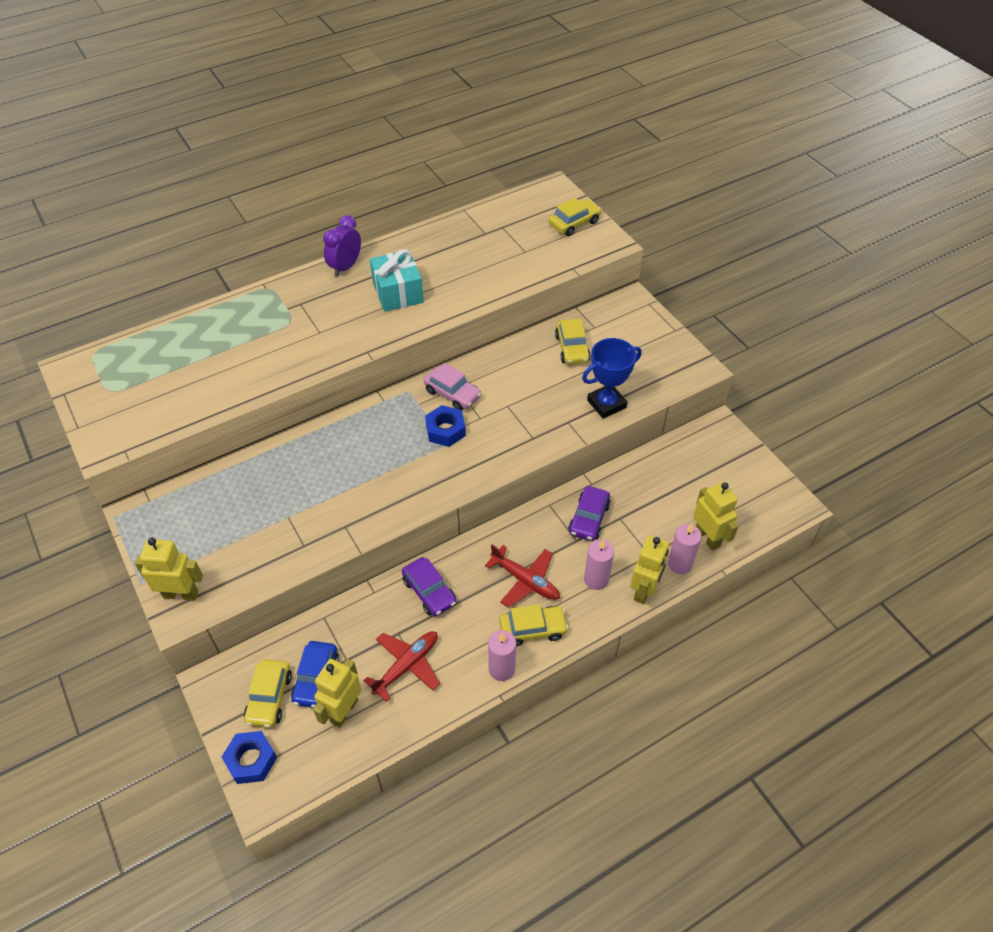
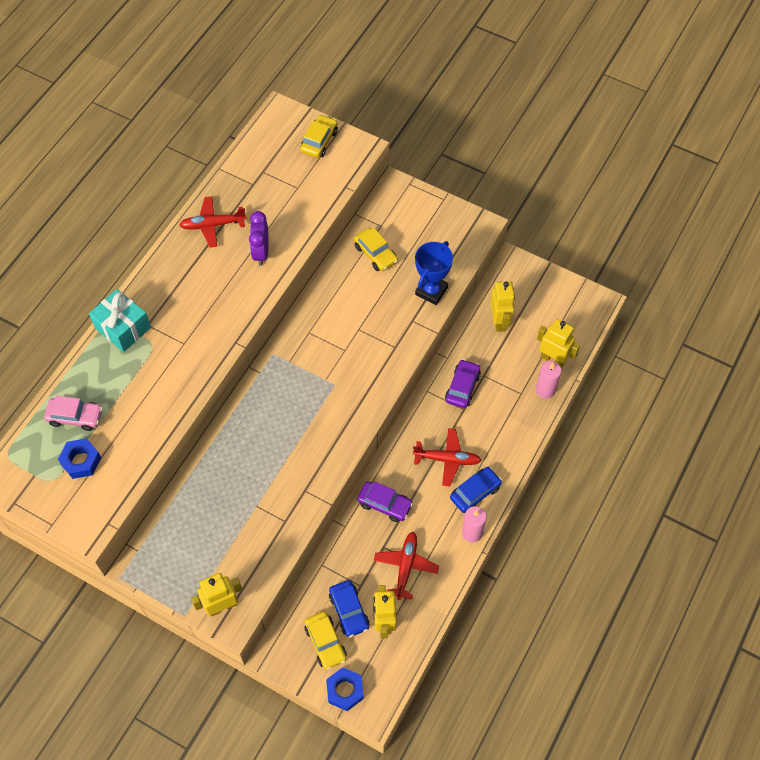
camera: 30 degrees left, 10 degrees up
(345, 267) = (159, 272): purple clock -> purple clock (261, 252)
(398, 293) = (221, 276): turquoise gift -> turquoise gift (123, 328)
(422, 250) = (212, 225): none -> red plane
(445, 430) = (326, 374): blue nut -> blue nut (81, 461)
(452, 394) = (309, 339): pink car -> pink car (75, 417)
(533, 629) = (475, 492): yellow car -> blue car
(589, 519) = (462, 387): purple car -> purple car turned 150 degrees counterclockwise
(596, 579) = (495, 432): pink candle -> none
(644, 590) = (533, 423): yellow robot -> yellow robot (499, 321)

